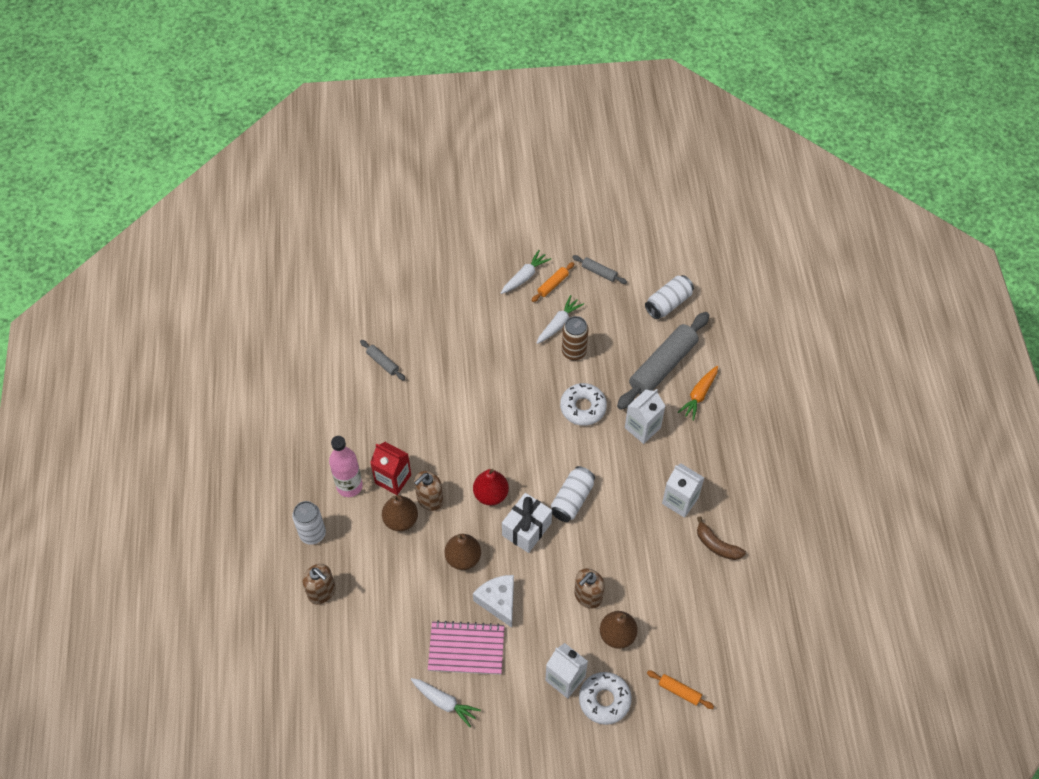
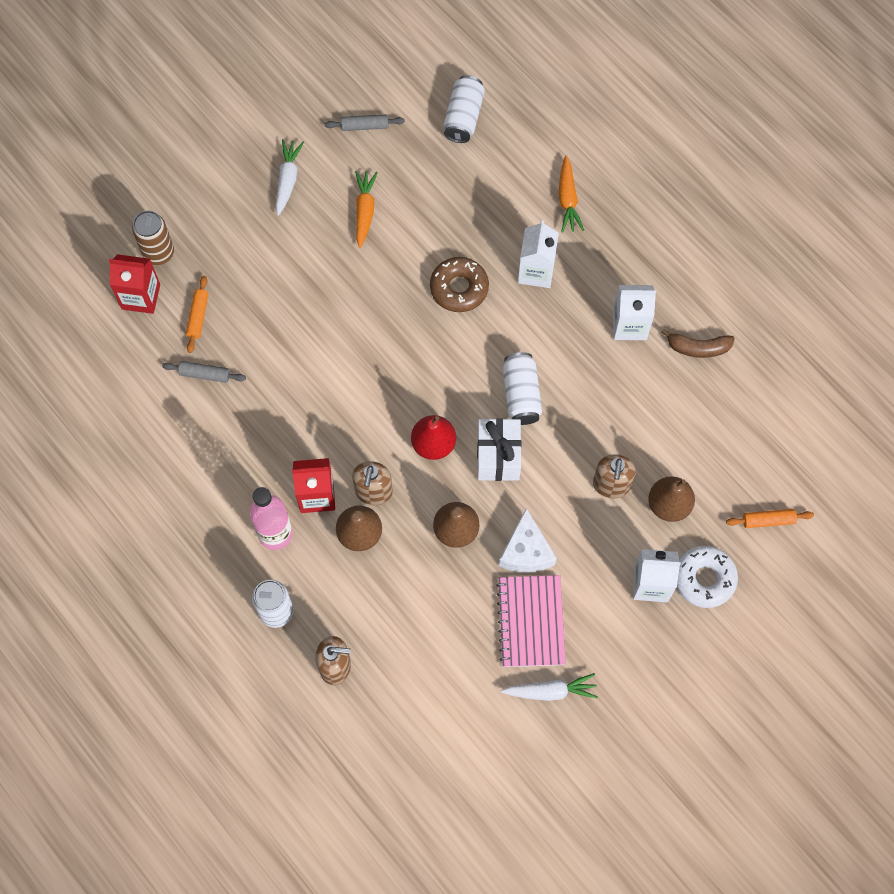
camera: 35 degrees left, 10 degrees up
(381, 293) = (141, 297): none -> red carton
(466, 649) = (531, 622): pink notebook -> pink notebook turned 60 degrees counterclockwise
(498, 601) = (526, 551): white cheese -> white cheese turned 120 degrees counterclockwise
(552, 284) = (325, 170): orange rolling pin -> orange rolling pin (198, 317)
(559, 324) = (364, 211): white carrot -> orange carrot
(574, 352) = (404, 232): brown can -> brown can (159, 253)
(583, 407) = (459, 288): white donut -> brown donut
(663, 366) = (508, 190): grey rolling pin -> none

